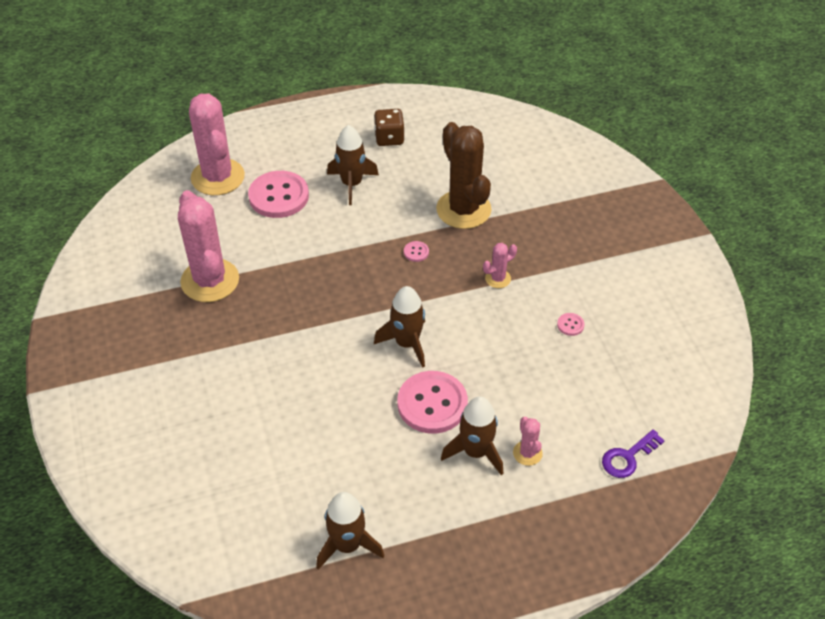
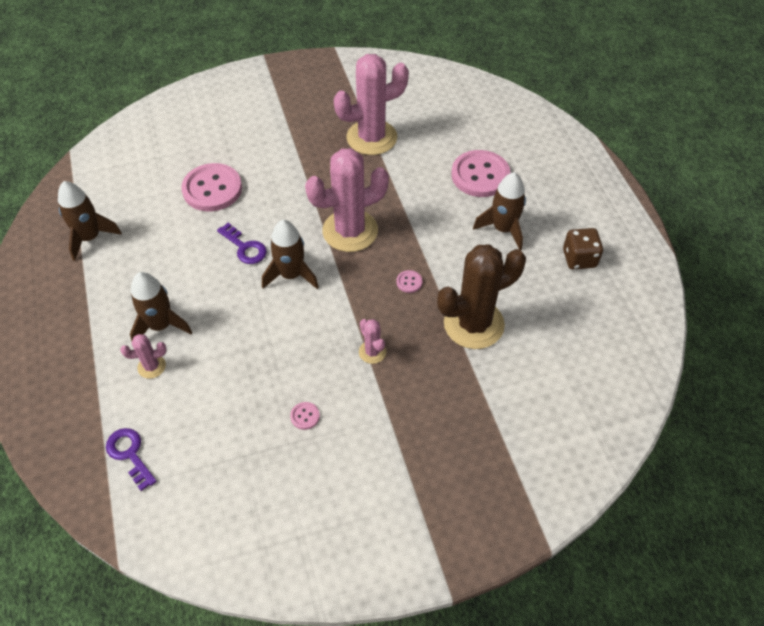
camera: 90 degrees right, 5 degrees up
(218, 177) = (501, 132): pink cactus -> pink cactus (350, 231)
(368, 386) = (245, 247): none -> purple key
(432, 404) = (219, 294): pink button -> pink button (212, 189)

